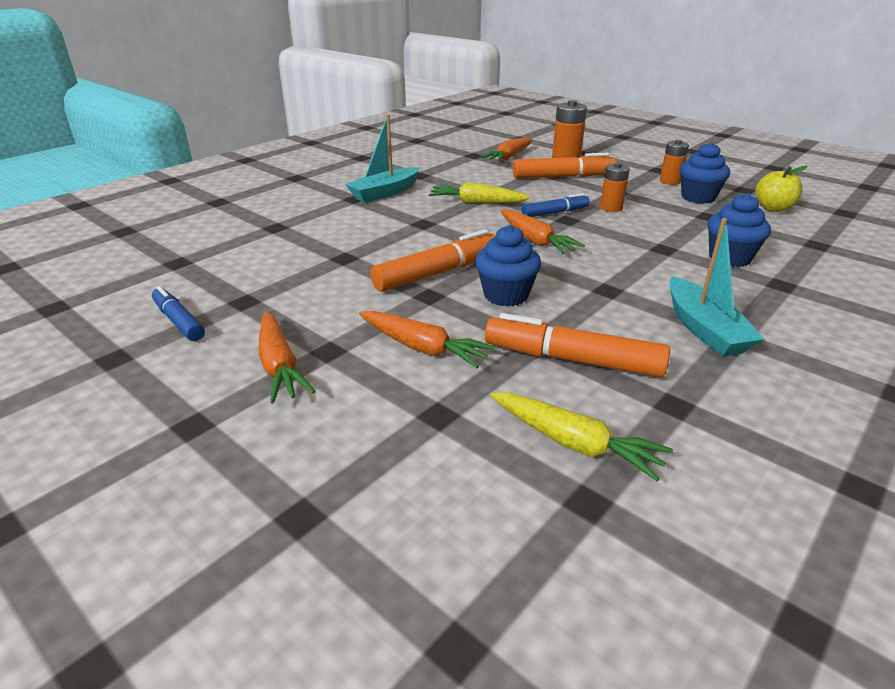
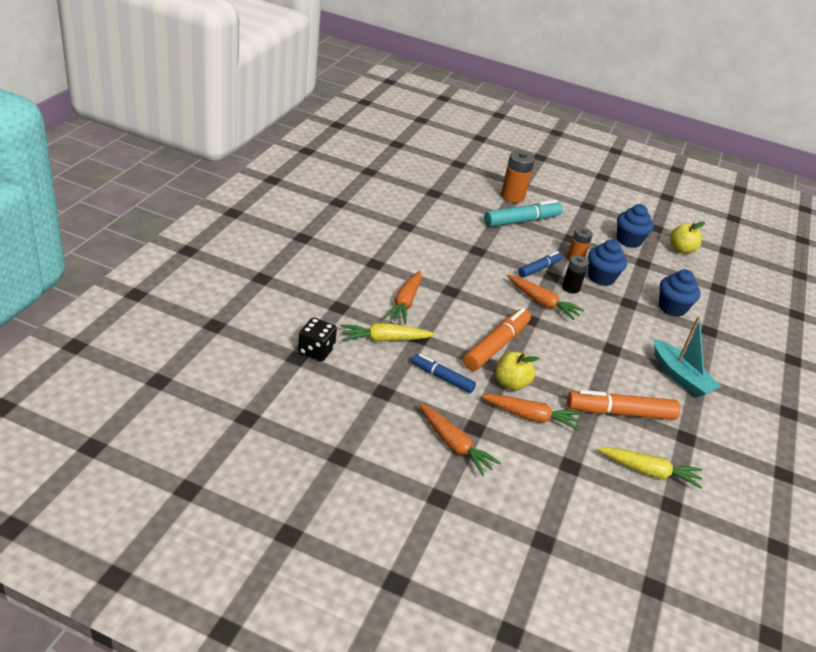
camera: 25 degrees left, 5 degrees up
(179, 321) = (354, 417): blue marker -> blue marker (442, 378)
(206, 258) = (316, 351): none -> black dice
(384, 193) = (395, 254): turquoise boat -> none
(425, 310) = (511, 383): none -> yellow apple
(476, 202) = (475, 261): yellow carrot -> yellow carrot (384, 339)
(506, 295) = (553, 362): blue cupcake -> blue cupcake (601, 278)
(509, 157) = (464, 194): orange carrot -> orange carrot (405, 302)
(563, 177) = (522, 221): orange marker -> turquoise marker
(586, 230) = (570, 288): none -> black battery
(670, 181) = (602, 221): orange battery -> none

